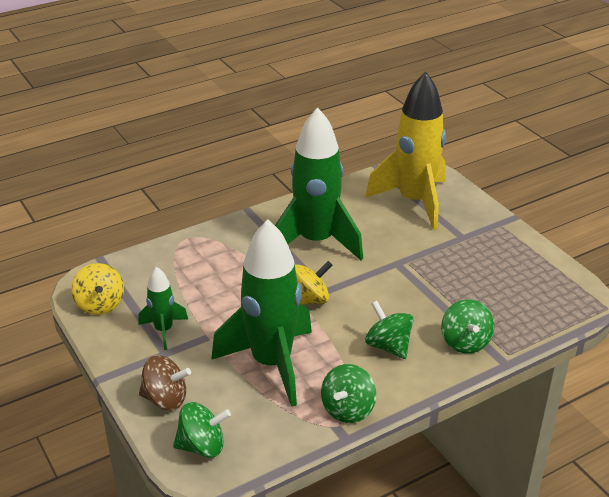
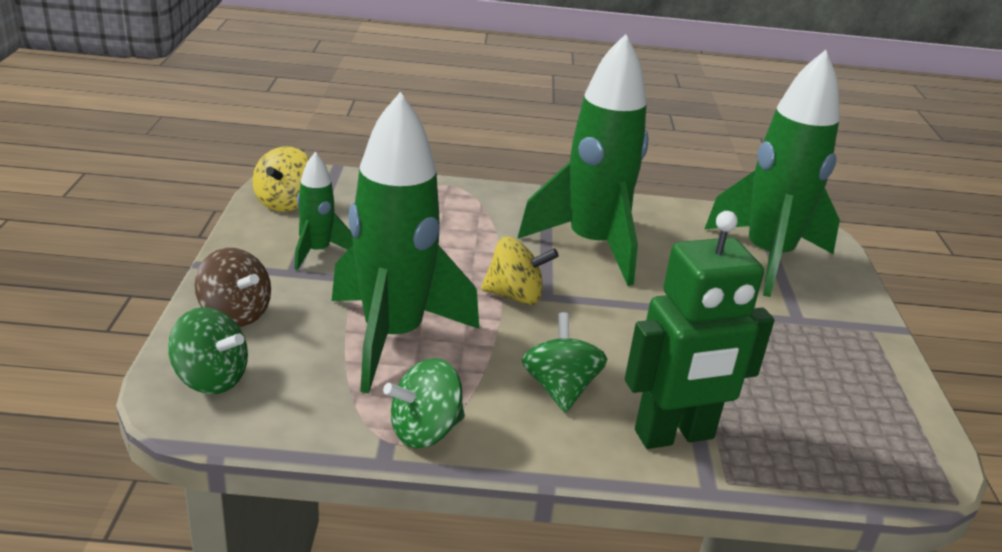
camera: 30 degrees right, 5 degrees down
(414, 202) = (767, 257): yellow rocket -> green rocket
(465, 342) = (674, 435): green spinning top -> green robot

